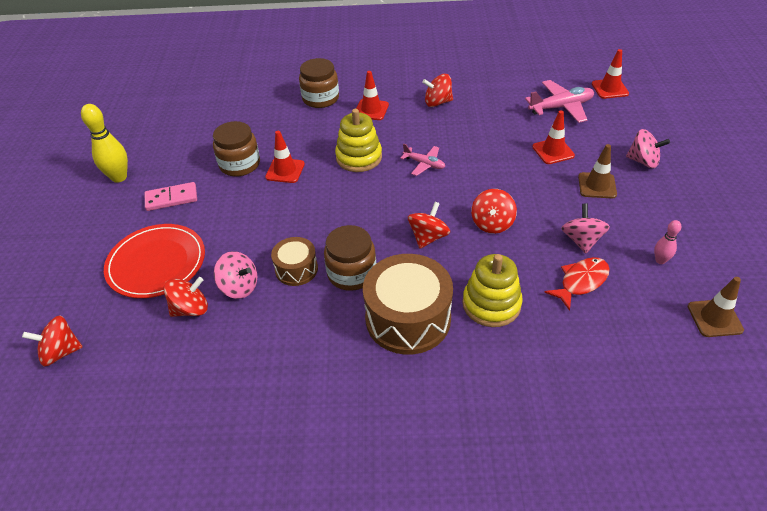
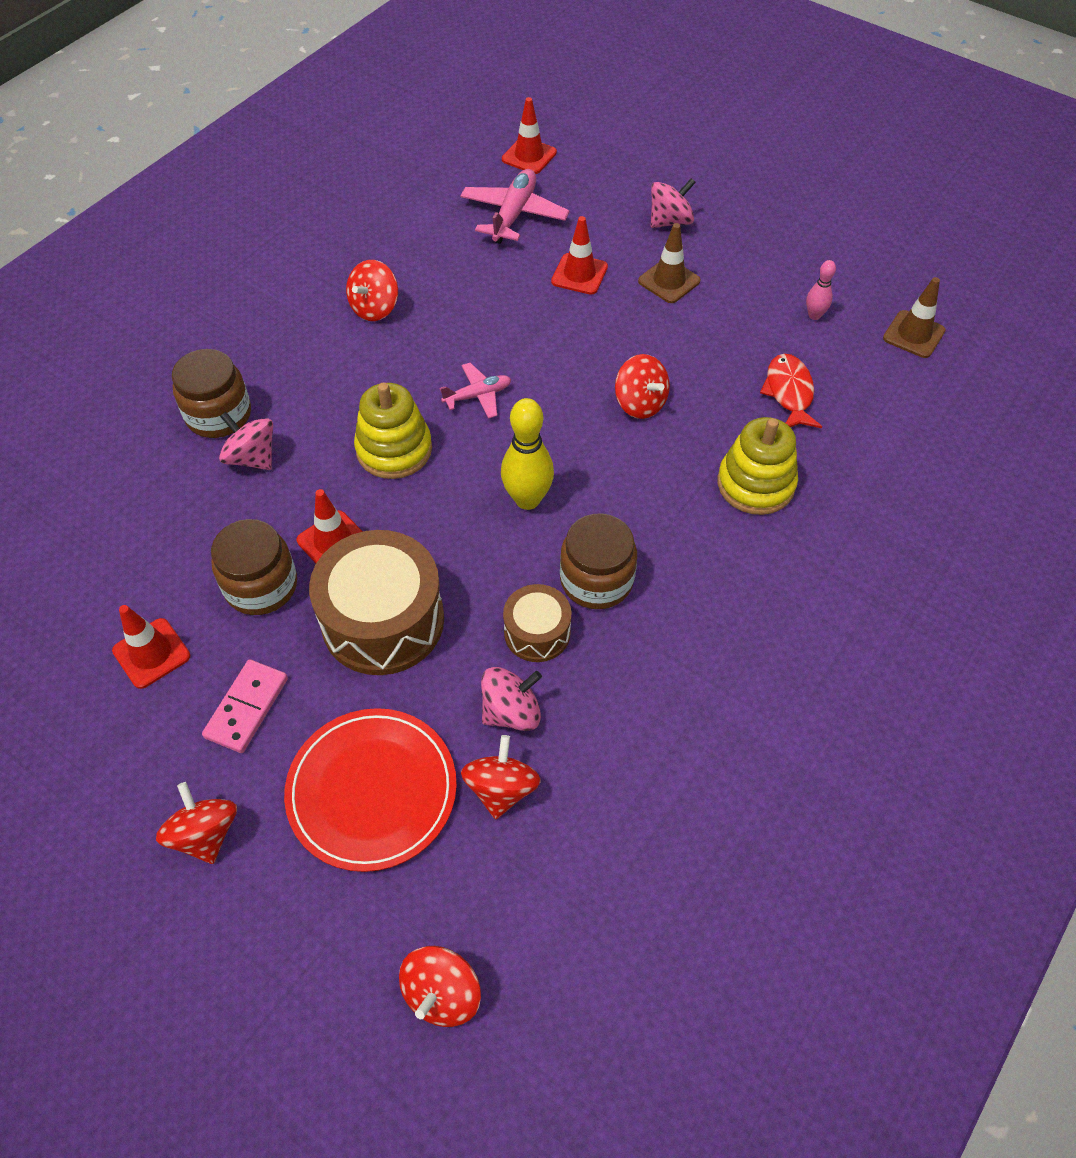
camera: 55 degrees left, 10 degrees up
(119, 177) = (116, 756): yellow bowling pin -> yellow bowling pin (527, 499)
(371, 110) = (311, 379): red traffic cone -> red traffic cone (151, 653)
(408, 318) = (713, 569): brown drum -> brown drum (383, 620)
(428, 237) = (606, 472): red spinning top -> red spinning top (205, 834)
(581, 240) = (734, 351): pink spinning top -> pink spinning top (252, 457)

